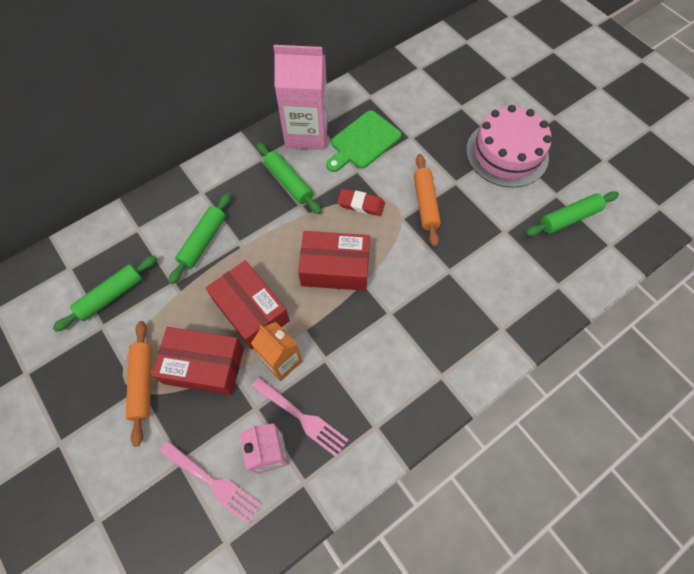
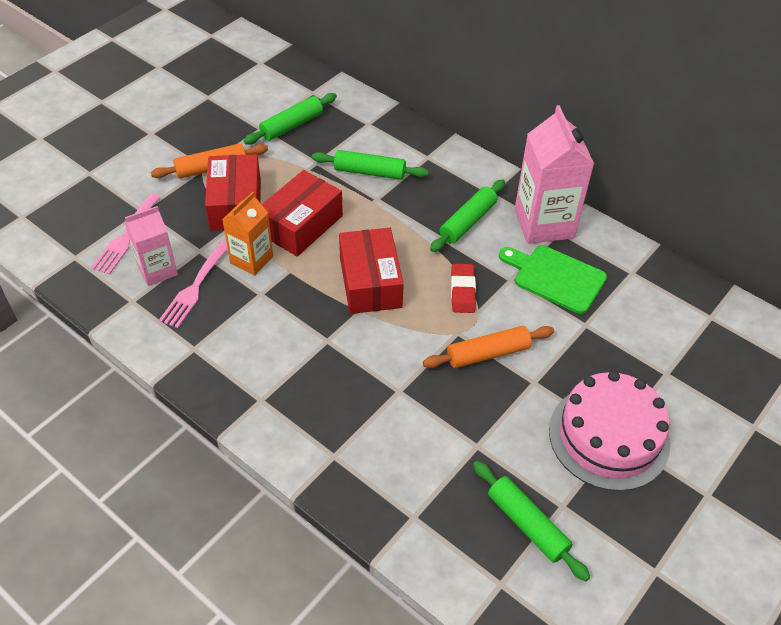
camera: 75 degrees right, 15 degrees down
(111, 296) = (292, 125): green rolling pin -> green rolling pin turned 75 degrees counterclockwise

